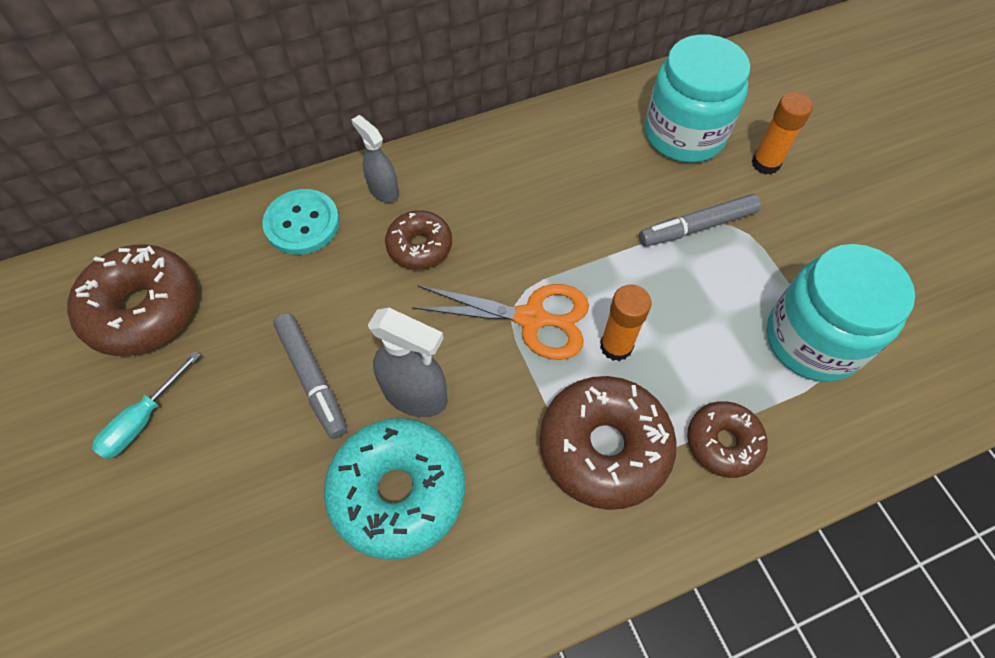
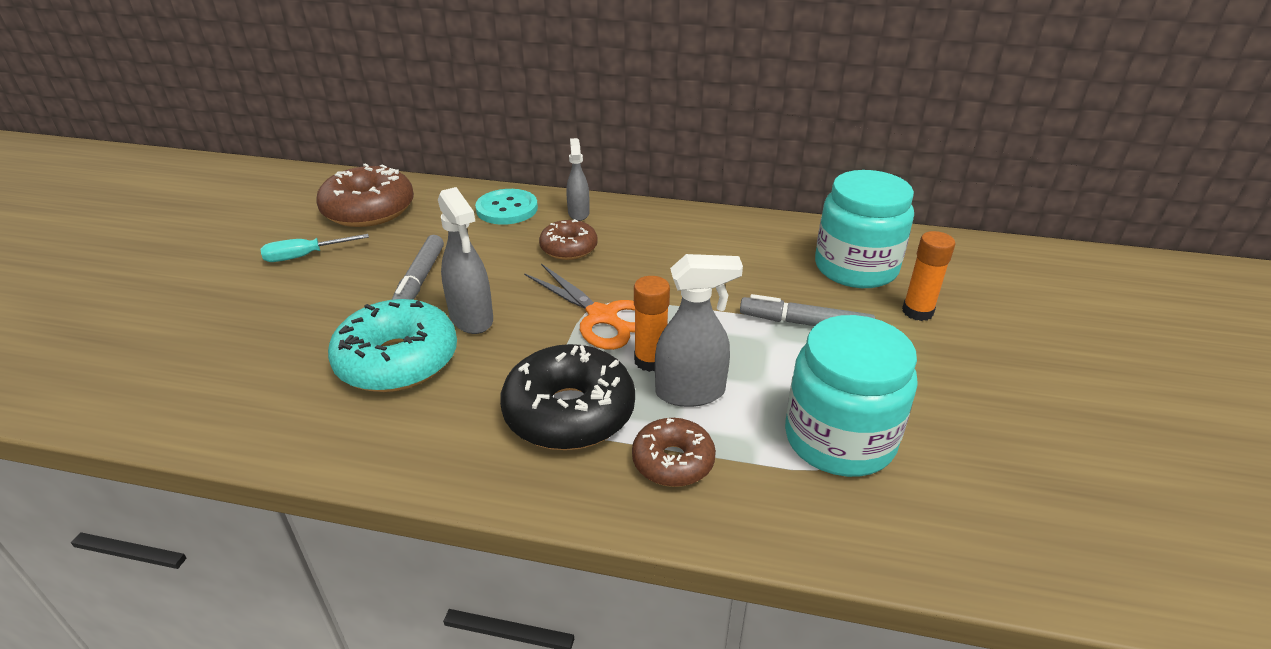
camera: 35 degrees right, 25 degrees down
(604, 447) = (569, 412): brown donut -> black donut
(676, 361) = (691, 392): none -> grey spray bottle

